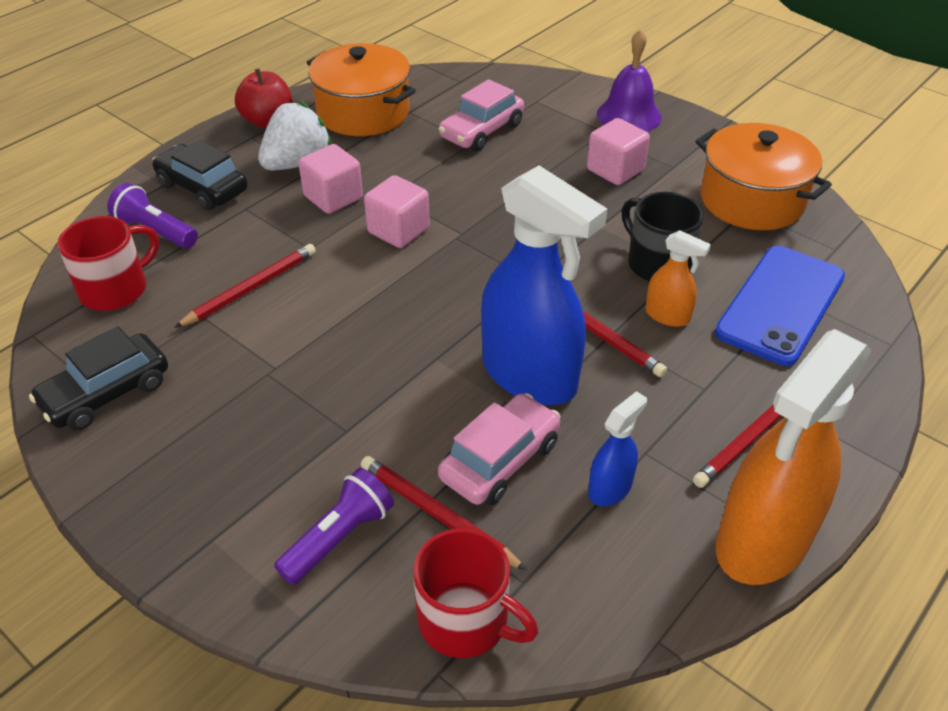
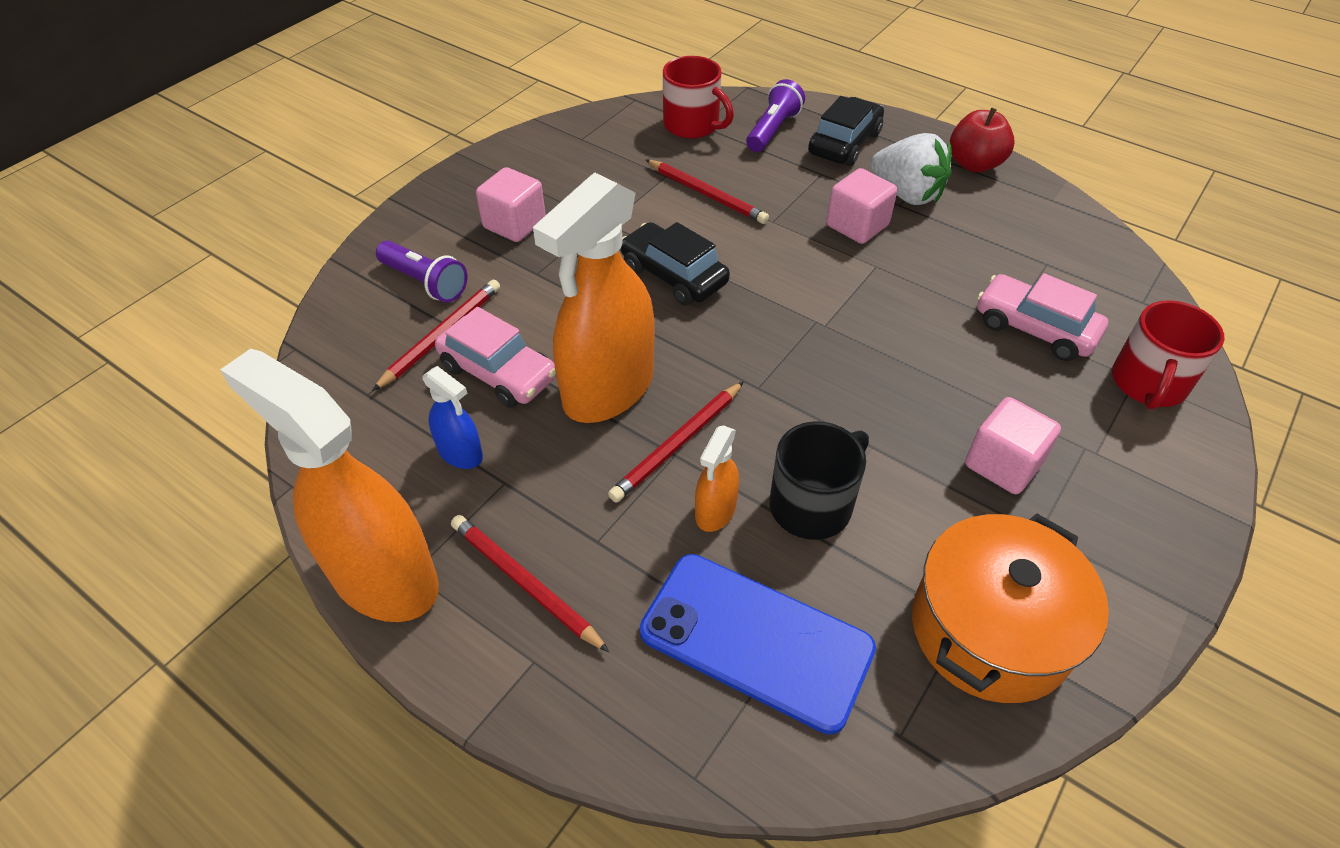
camera: 85 degrees right, 5 degrees up
(106, 393) = (575, 145): black car -> black car (673, 275)
(363, 112) = (1026, 228): orange pot -> none
(398, 230) = (815, 277): pink cube -> pink cube (514, 224)
(466, 620) = (337, 360): red mug -> red mug (1148, 384)
(529, 376) = (608, 389): blue spray bottle -> orange spray bottle
(629, 115) = (1153, 482): purple bell -> none

